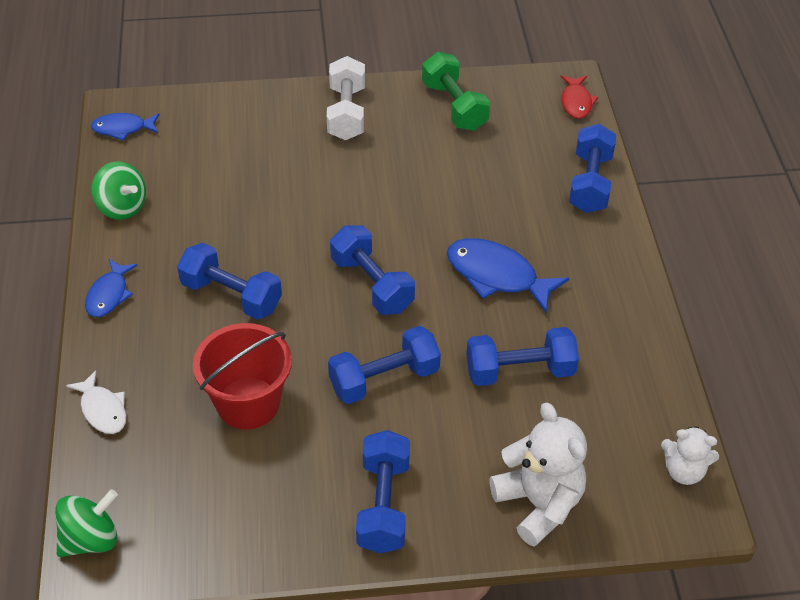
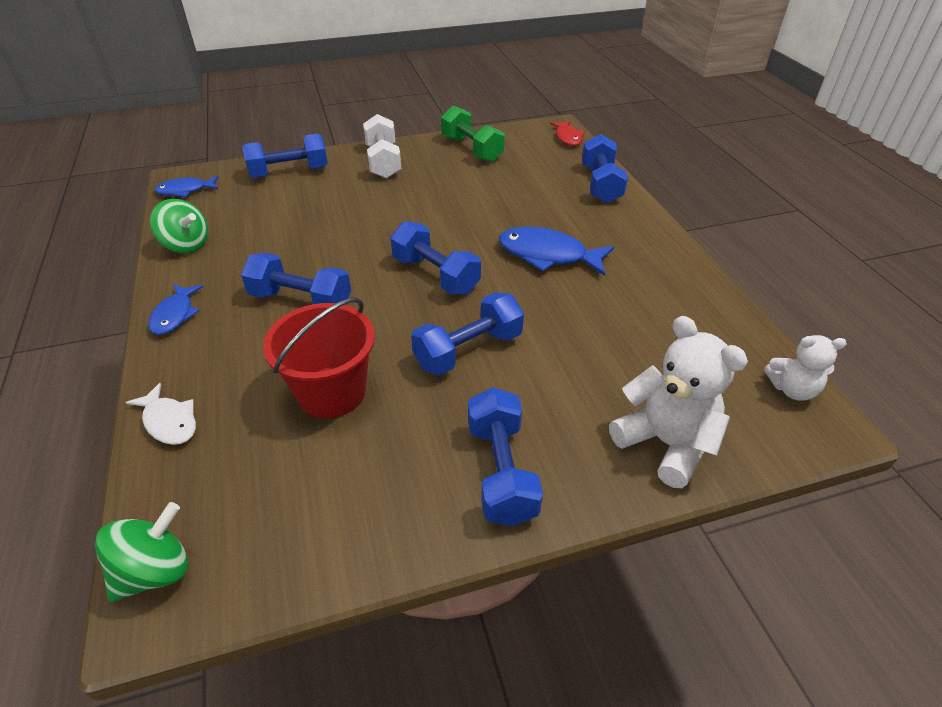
camera: 10 degrees left, 5 degrees down
(519, 371) = (597, 326): blue dumbbell -> blue dumbbell (289, 172)

